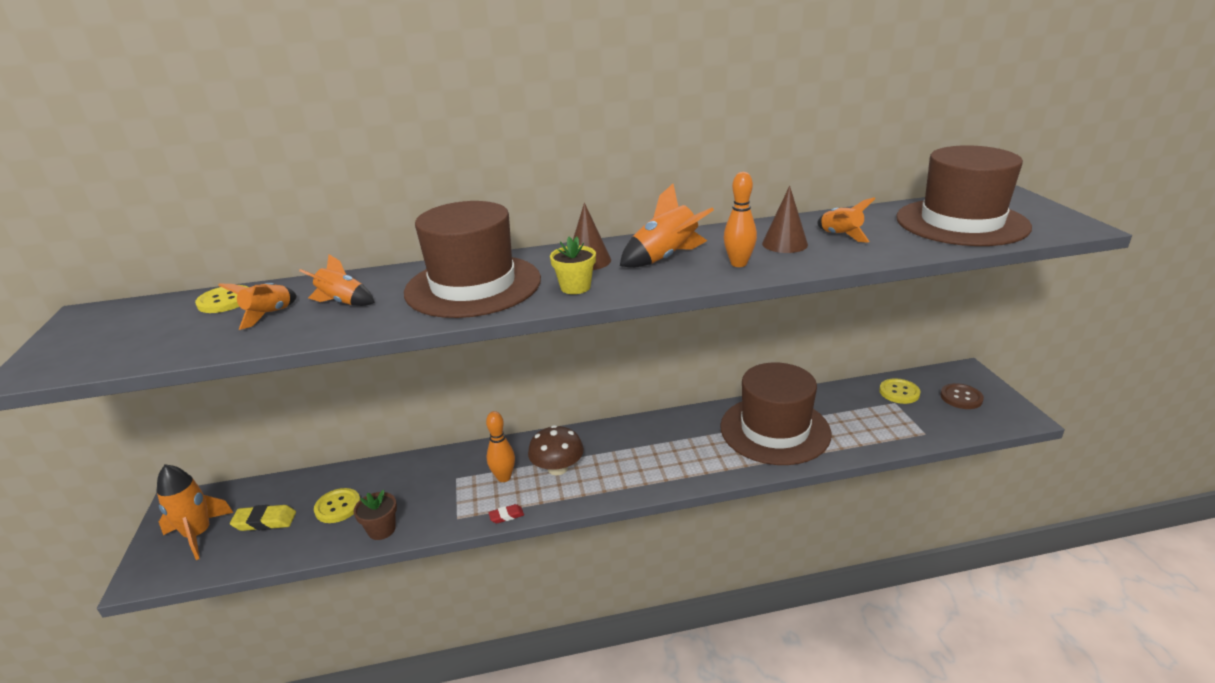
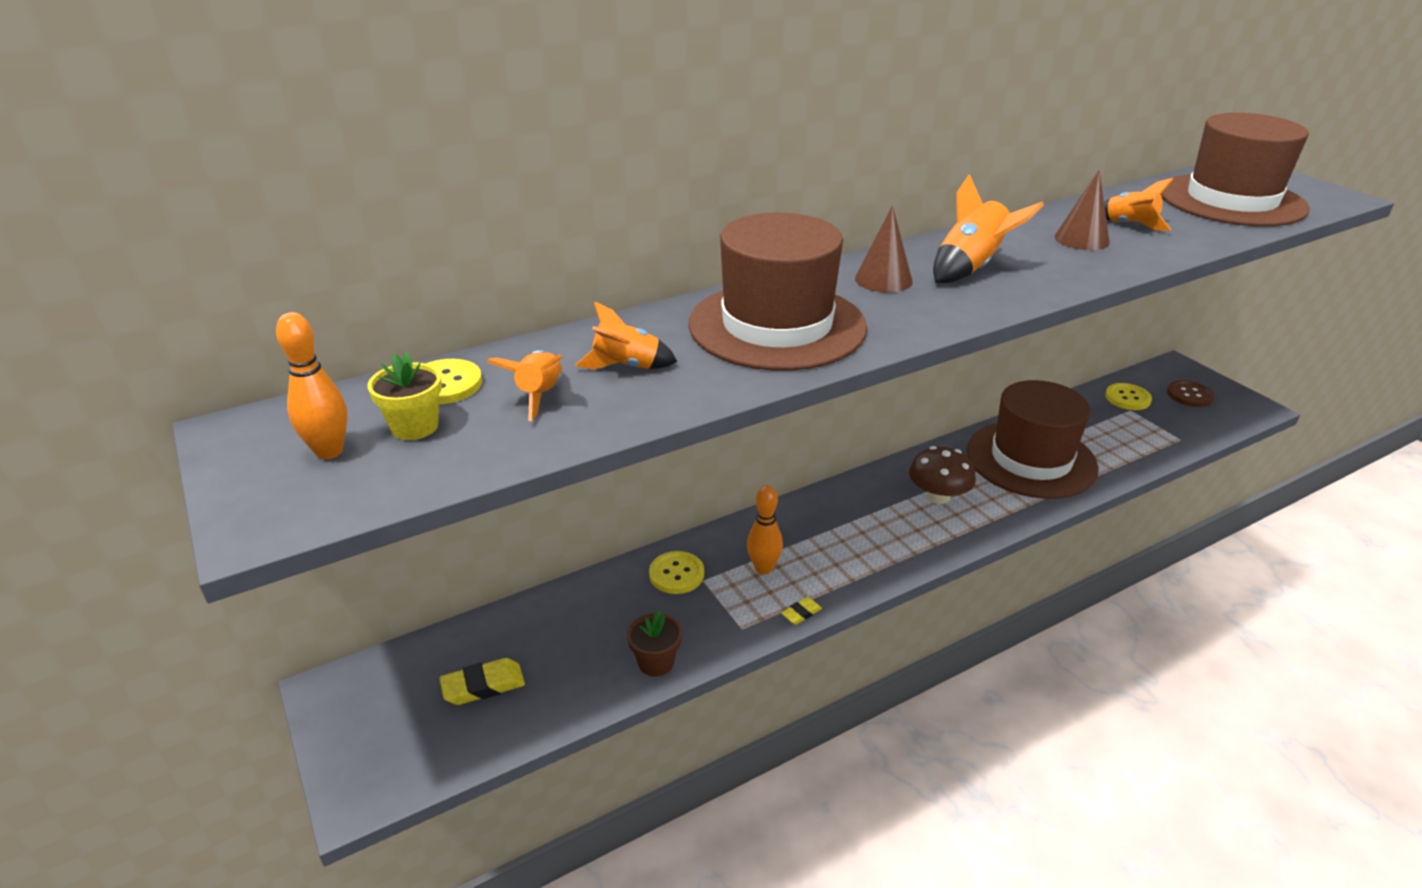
camera: 20 degrees left, 5 degrees up
(198, 534) = (396, 723): orange rocket -> none
(338, 507) = (573, 646): yellow button -> yellow button (676, 574)
(506, 516) = (801, 613): red eraser -> yellow eraser
(557, 468) = (820, 545): brown mushroom -> brown mushroom (938, 496)
(575, 287) = (907, 314): yellow flower pot -> yellow flower pot (415, 427)
(738, 264) = (1059, 267): orange bowling pin -> orange bowling pin (329, 451)

